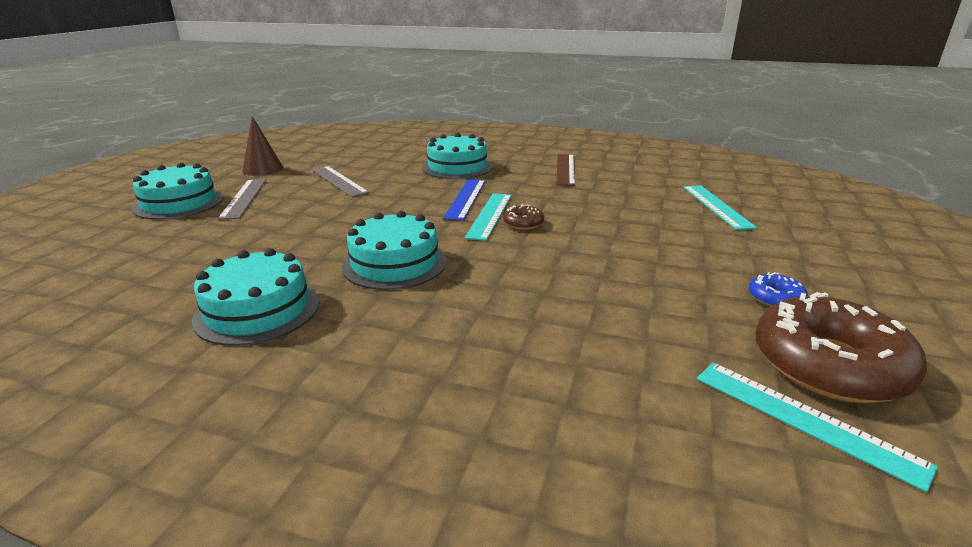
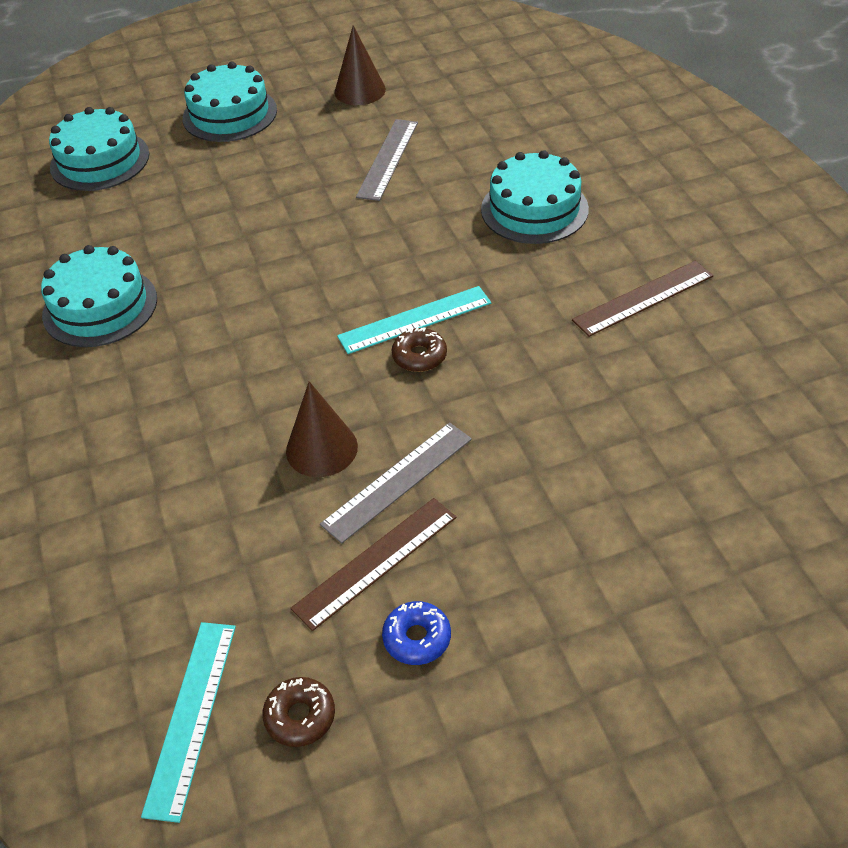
camera: 55 degrees right, 20 degrees up
(244, 198) = (280, 138): grey ruler -> grey ruler (398, 481)
(394, 263) = (241, 325): turquoise cake -> turquoise cake (100, 160)
(465, 198) = (442, 275): blue ruler -> none
(562, 275) = (321, 448): none -> brown cone
(692, 290) = (375, 562): none -> brown ruler
(716, 206) = (667, 498): turquoise ruler -> none
(829, 365) = (300, 716): brown donut -> brown donut, size x0.44

